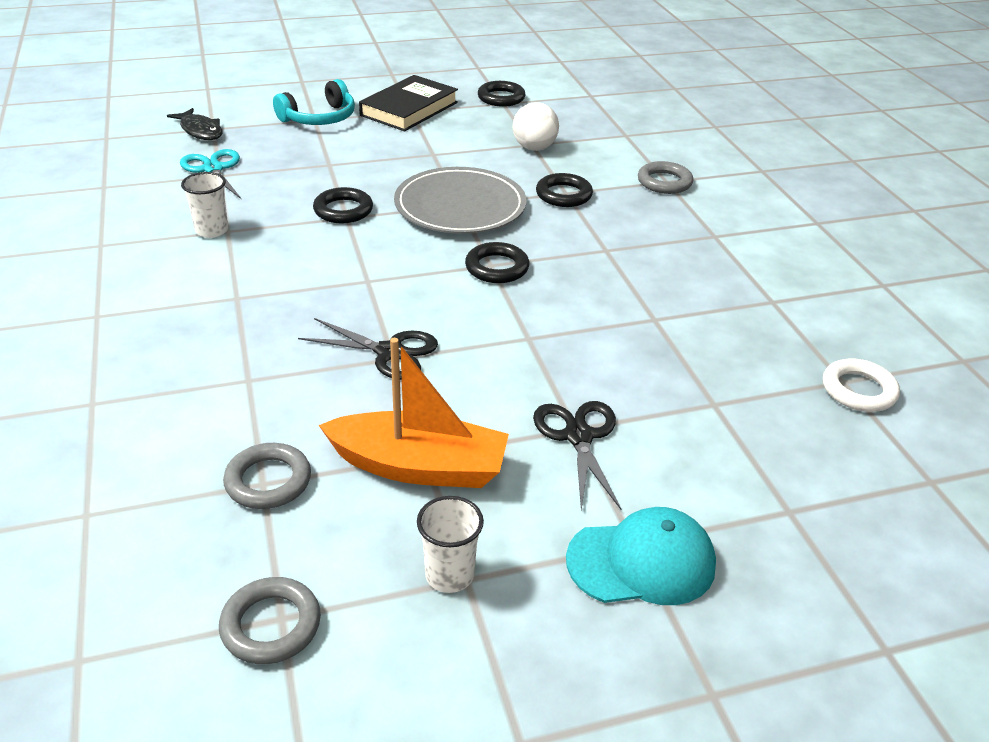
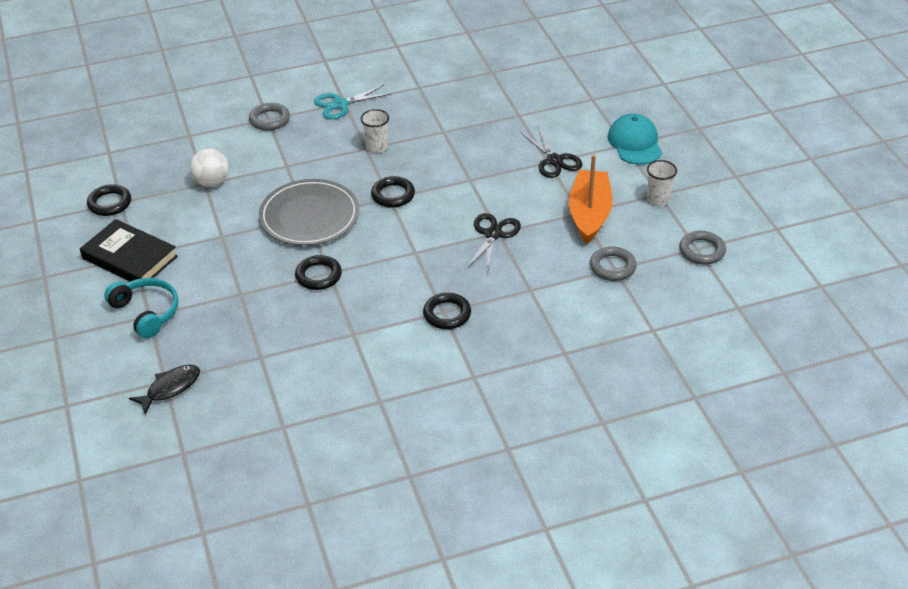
camera: 90 degrees left, 5 degrees up
(212, 230) = (354, 342): white cup -> white cup (376, 147)
(213, 169) = (249, 363): turquoise scissors -> turquoise scissors (340, 104)
(563, 195) = (290, 166): black ring -> black ring (447, 314)
(579, 436) = (554, 161): black scissors -> black scissors turned 105 degrees counterclockwise
(858, 390) = (498, 68): white ring -> none

